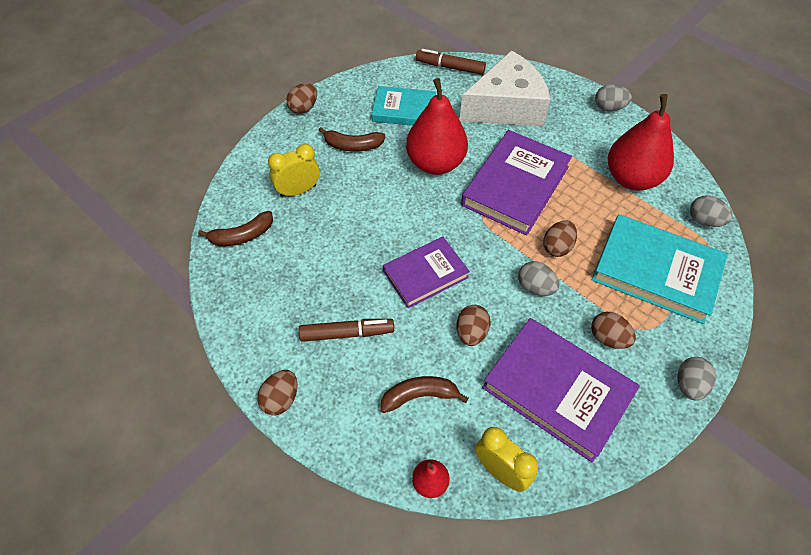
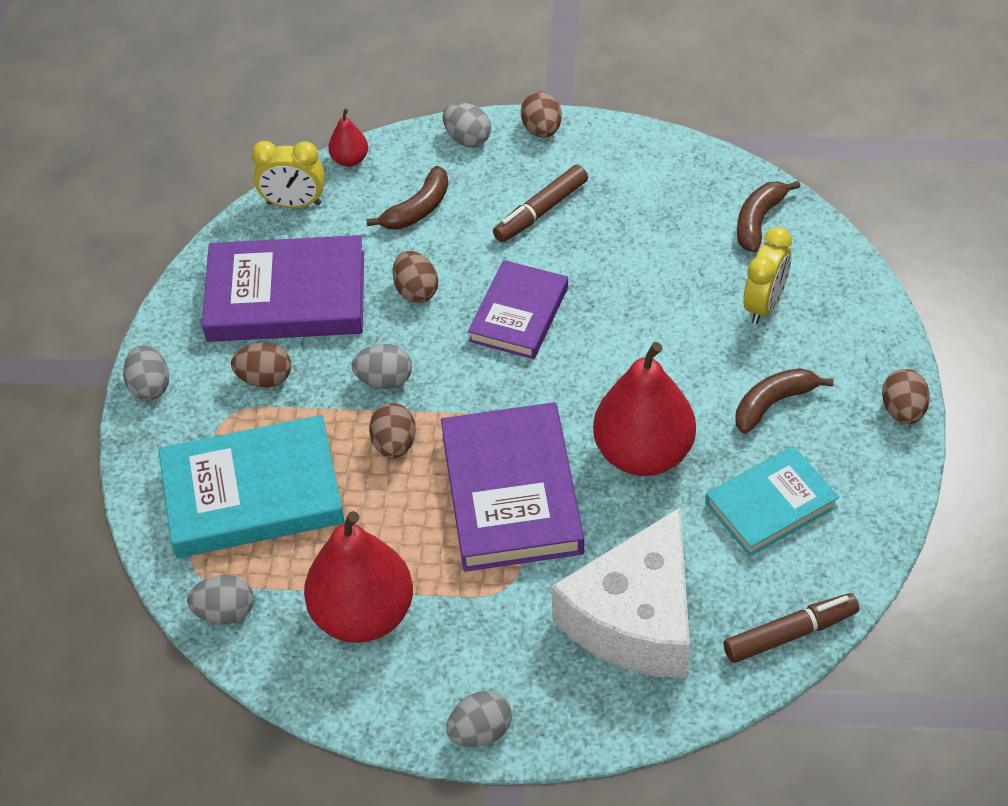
camera: 145 degrees right, 5 degrees down
(334, 432) = (467, 139): none -> grey egg

